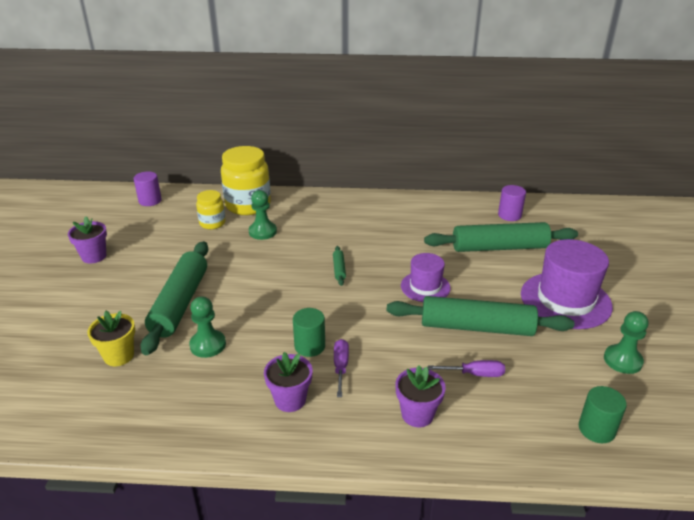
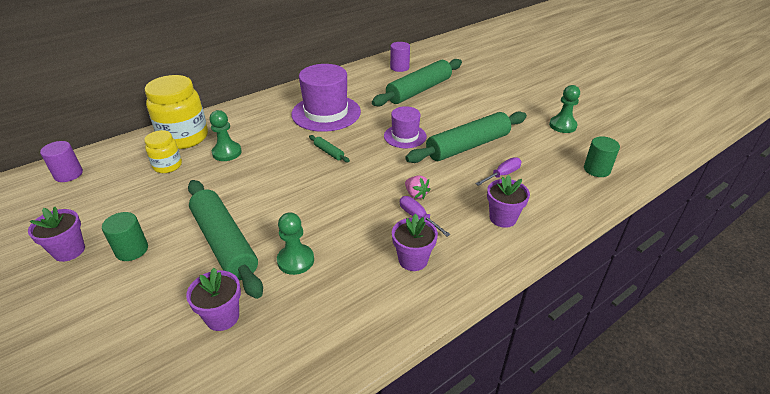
camera: 40 degrees left, 5 degrees up
(119, 356) = (222, 317): yellow flower pot -> purple flower pot
(309, 346) = (378, 216): green cylinder -> green cylinder (132, 250)
(365, 346) = (416, 194): none -> pink strawberry
(565, 300) = (495, 106): purple hat -> purple hat (326, 113)

